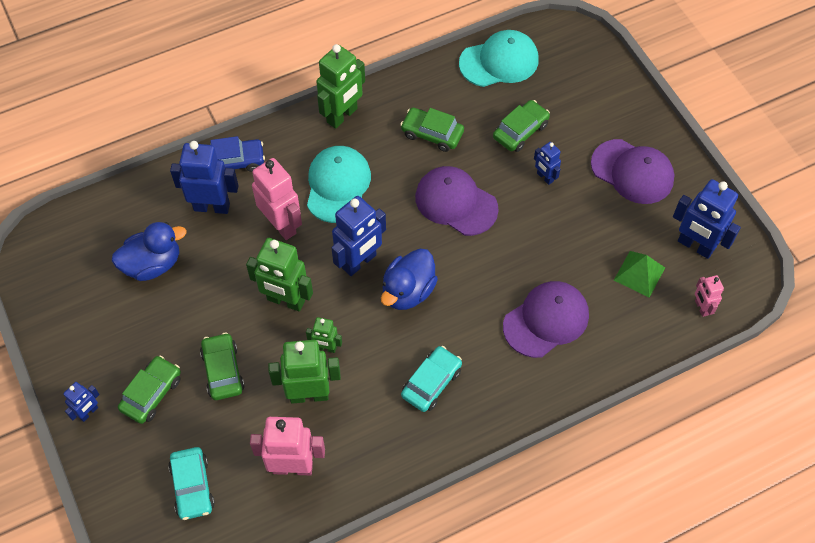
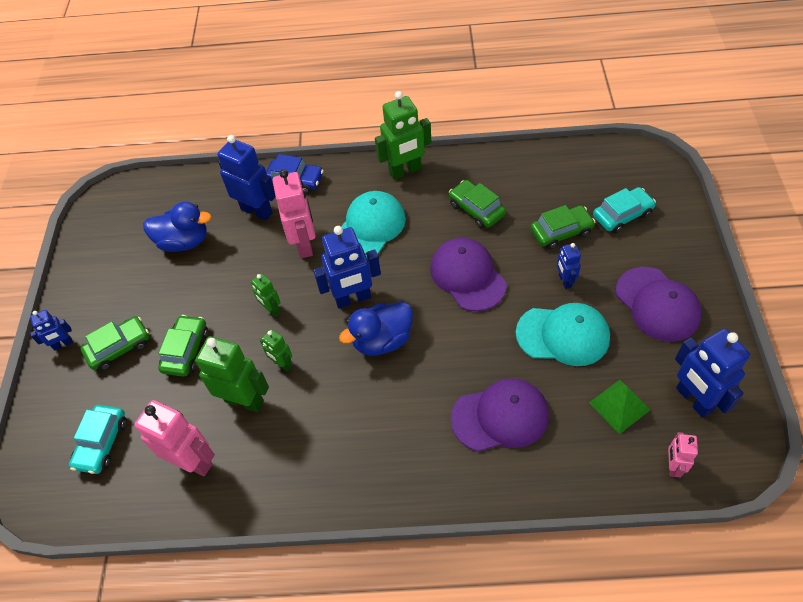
camera: 30 degrees right, 5 degrees down
(285, 301) = (271, 310): green robot -> green robot, size x0.53
(431, 383) = (359, 434): turquoise car -> turquoise car (622, 215)
(499, 61) = (570, 166): turquoise cap -> turquoise cap (563, 335)

